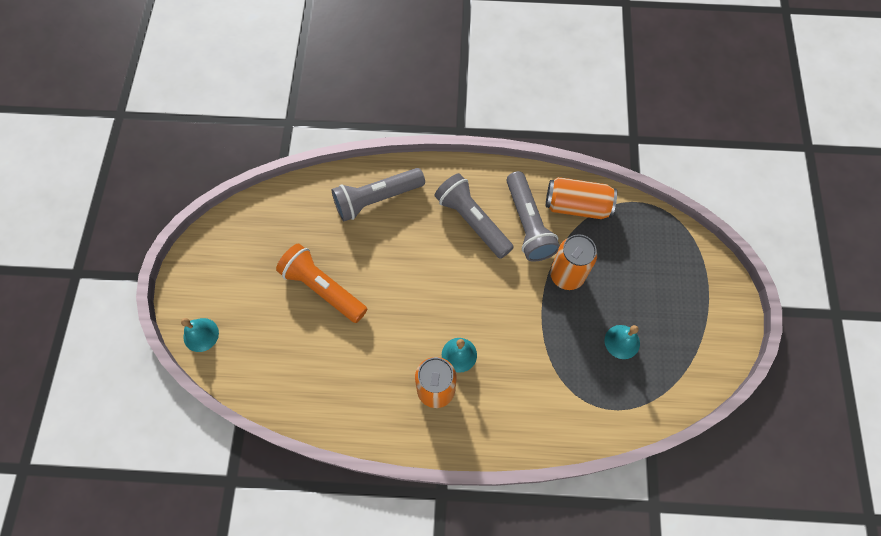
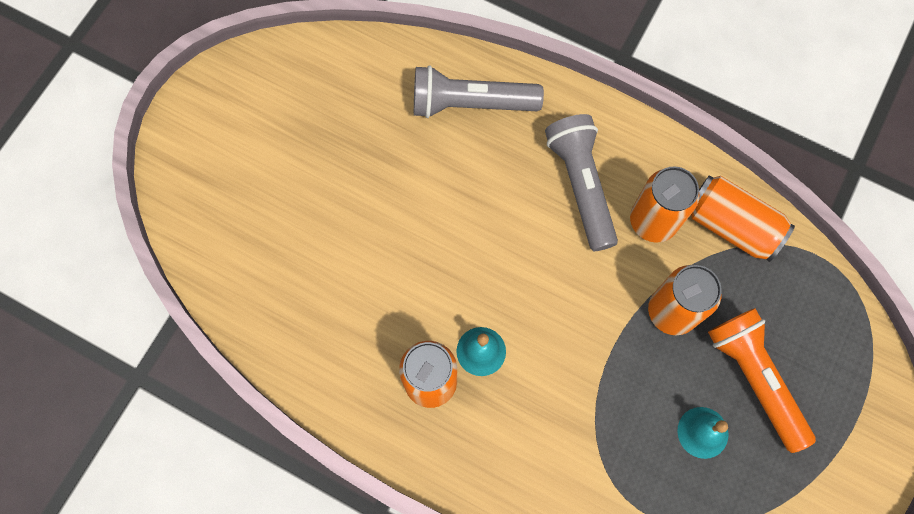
camera: 25 degrees right, 5 degrees up
(201, 334) = (180, 183): turquoise bell -> none
(323, 288) = (350, 190): orange flashlight -> orange flashlight (754, 379)
(528, 224) = (653, 221): grey flashlight -> orange can

